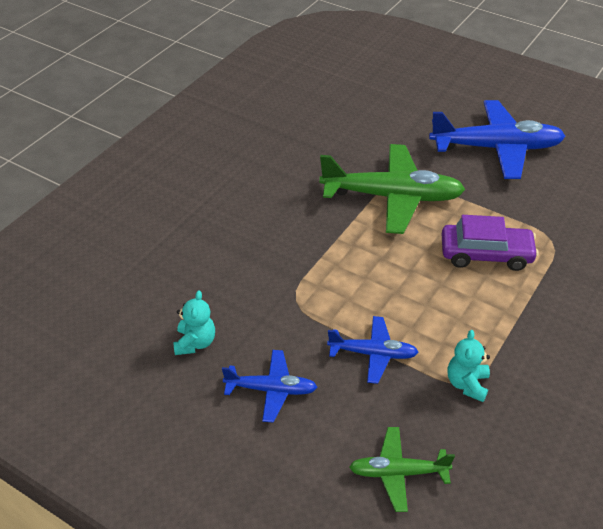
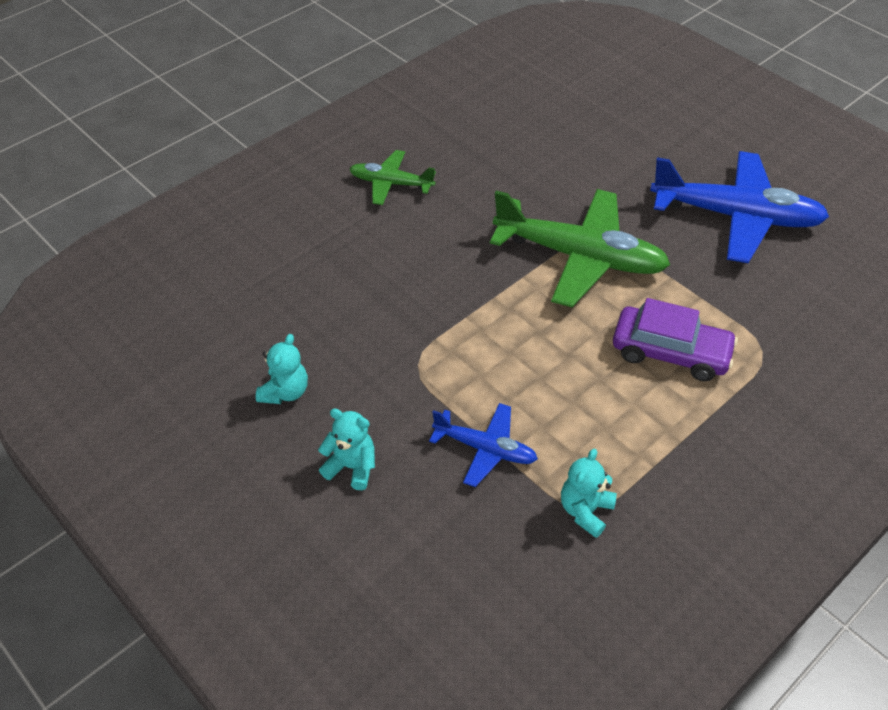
camera: 15 degrees right, 5 degrees up
(271, 390) = (351, 467): blue plane -> turquoise teddy bear
(398, 473) = (462, 600): green plane -> green plane (391, 183)

